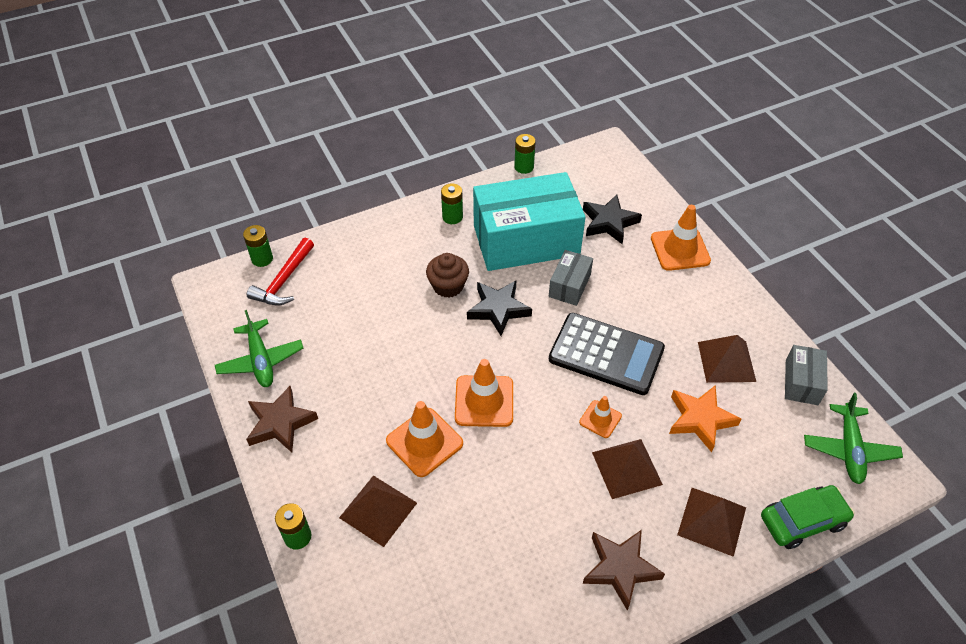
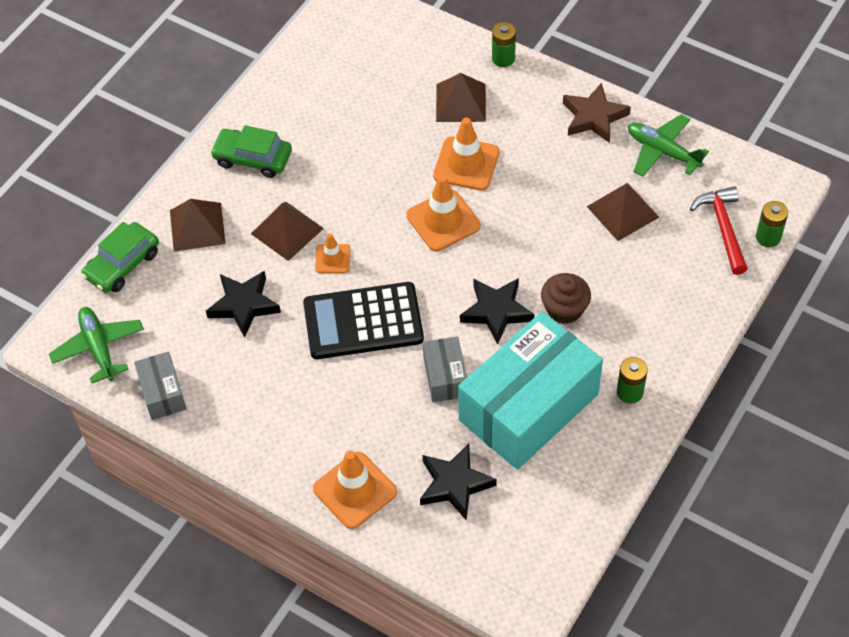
camera: 150 degrees right, 5 degrees up
(524, 167) = (608, 512): green battery -> none
(620, 568) = (252, 158): brown star -> green car
(700, 419) = (244, 305): orange star -> black star
(726, 361) = (244, 377): brown pyramid -> brown pyramid (622, 212)

